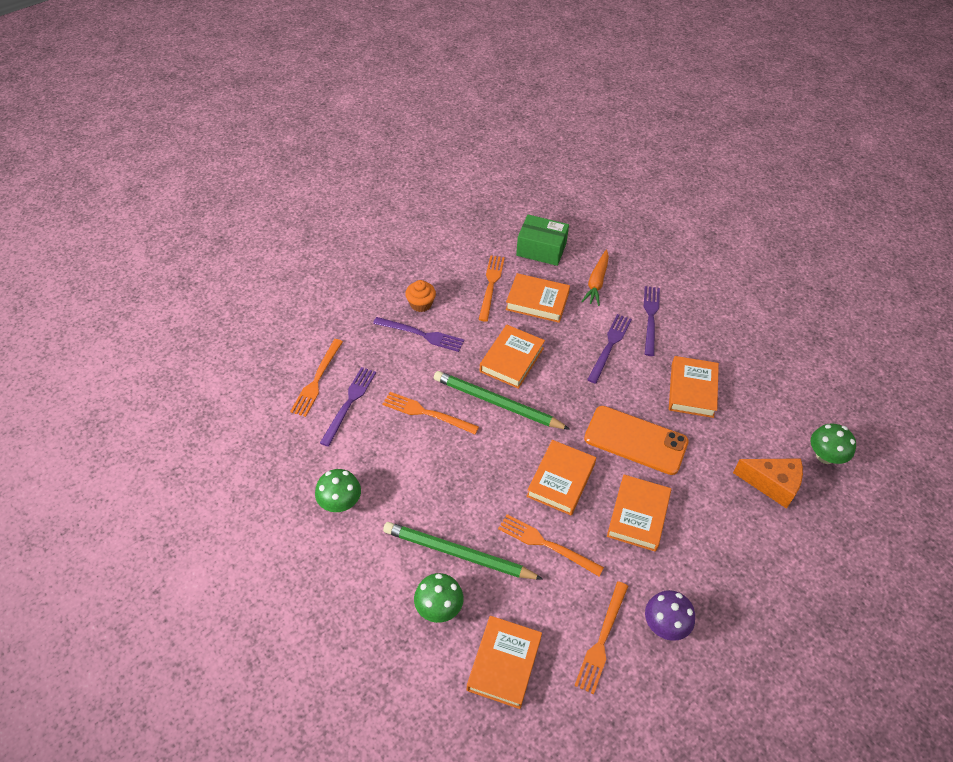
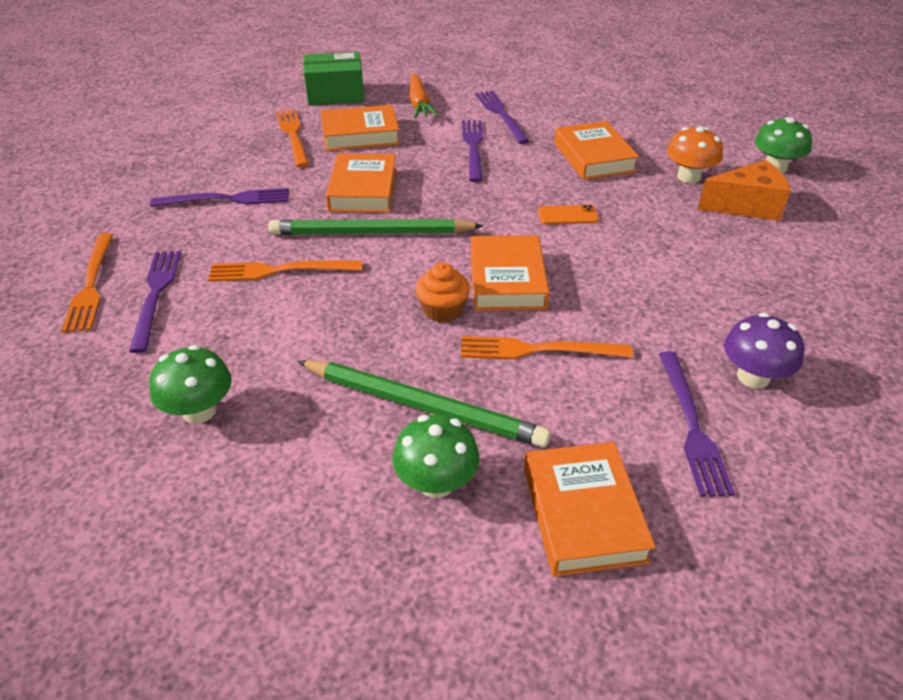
camera: 25 degrees left, 10 degrees down
(421, 304) = (209, 173): orange cupcake -> orange cupcake (442, 310)
(458, 554) = (423, 406): green pencil -> green pencil turned 150 degrees counterclockwise
(602, 639) = (691, 426): orange fork -> purple fork
(635, 440) = (567, 215): orange phone -> orange phone, size x0.44
(638, 515) = (627, 281): orange book -> none
(750, 438) = (688, 177): none -> orange mushroom

